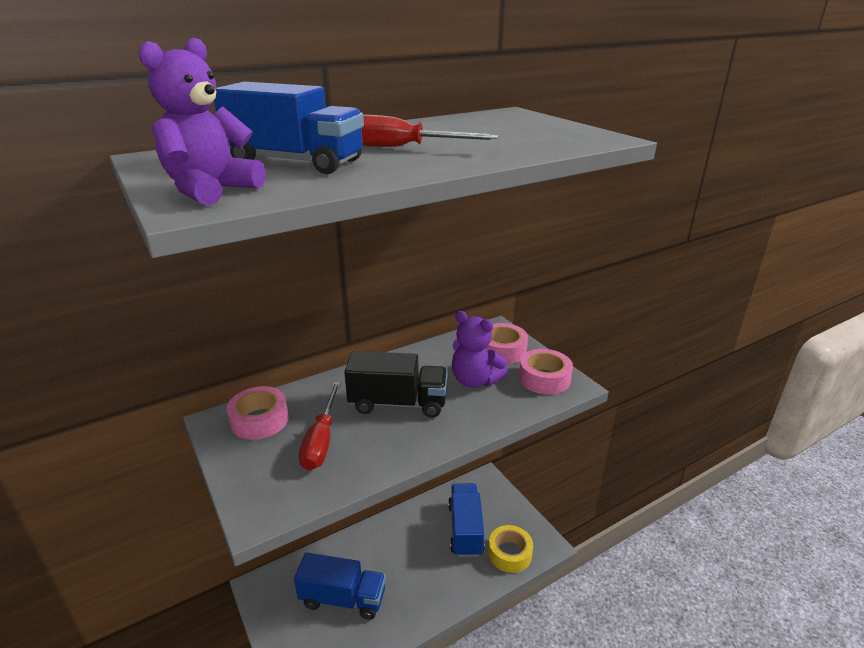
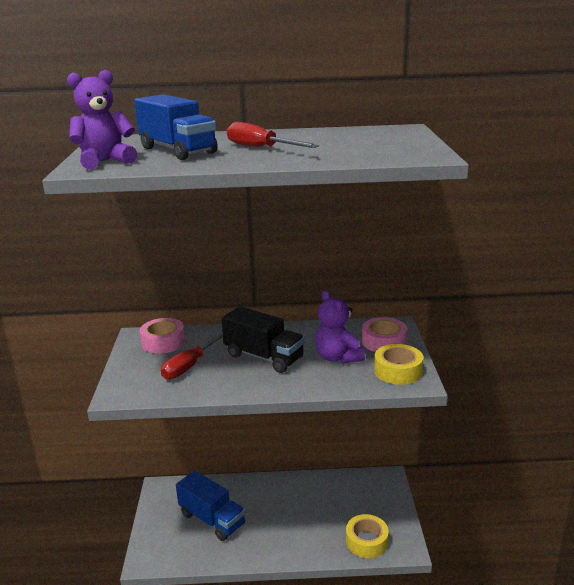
camera: 30 degrees right, 5 degrees down
(465, 529) = (341, 509): blue truck -> none
(544, 378) = (398, 371): pink tape -> yellow tape

